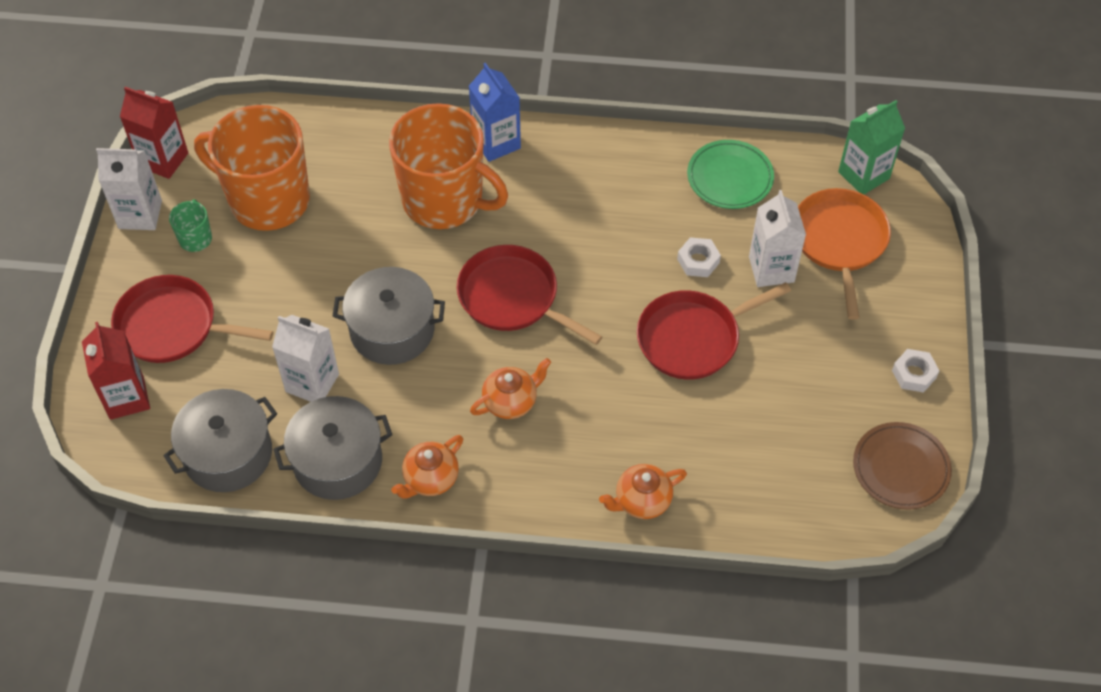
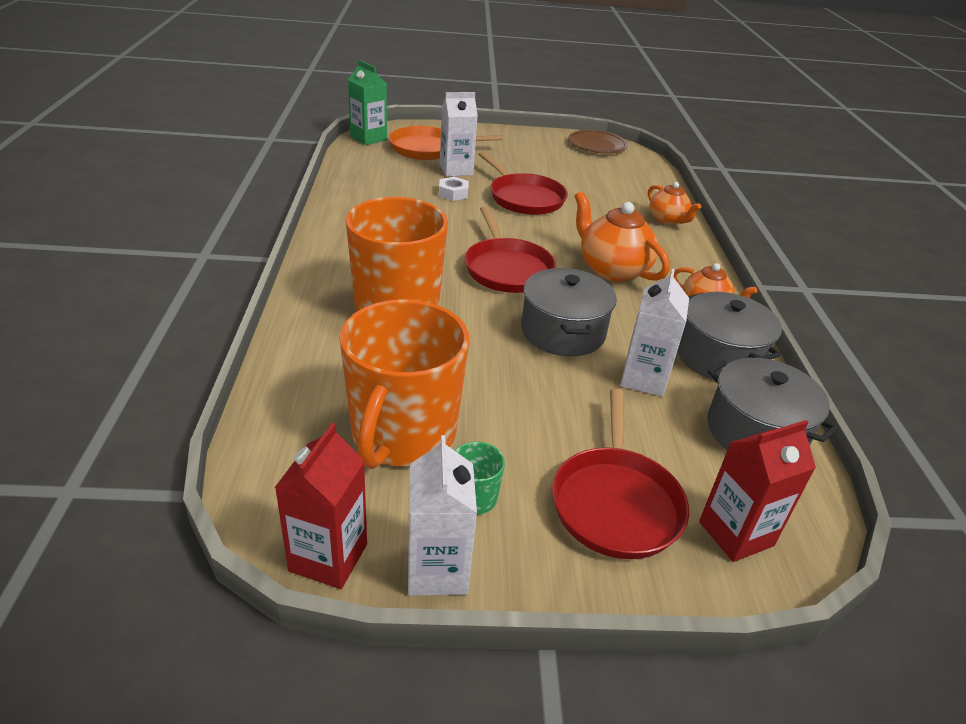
camera: 100 degrees left, 20 degrees down
(496, 143) = (323, 278): blue carton -> none
(511, 401) = (612, 269): orange teapot -> orange teapot, size x1.62
(512, 297) = (507, 269): red pan -> red pan turned 45 degrees counterclockwise
(730, 178) = (370, 179): green plate -> none
(914, 374) = (528, 137): white nut -> none

